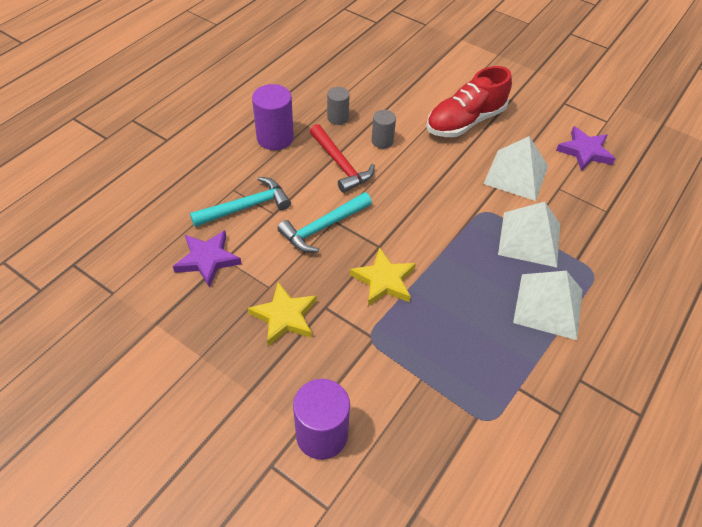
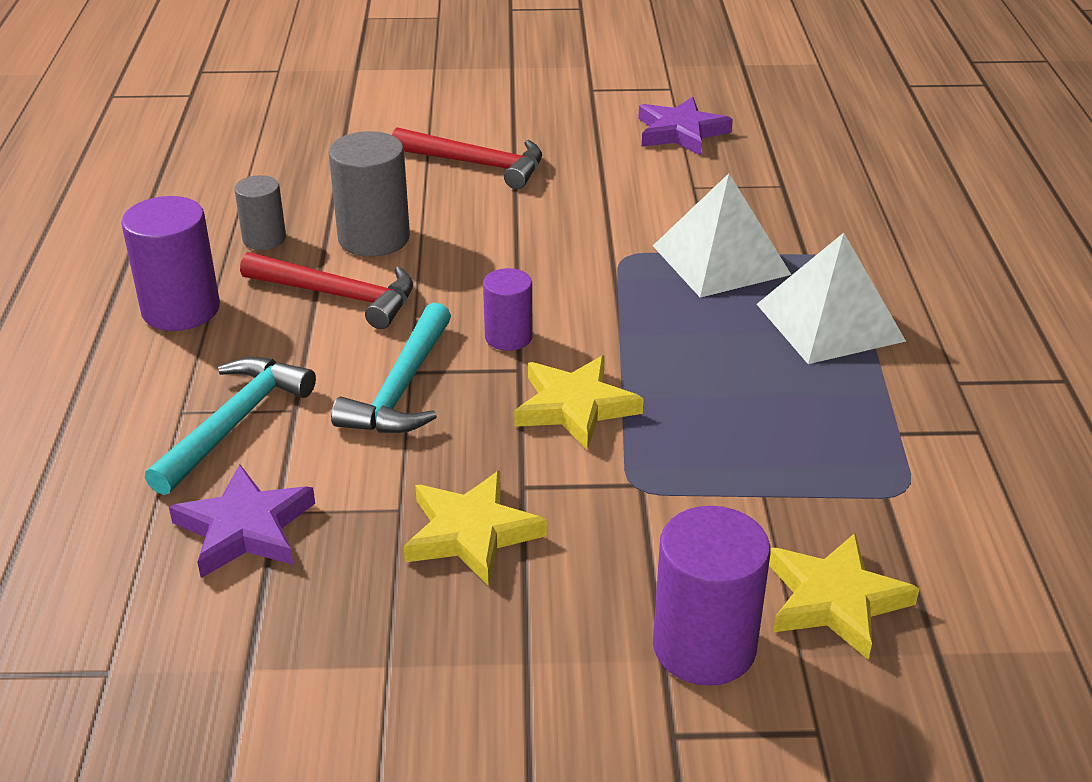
camera: 35 degrees left, 15 degrees down
(382, 141) = (374, 238): grey cylinder -> grey cylinder, size x1.66
(390, 227) = (508, 337): none -> purple cylinder
(398, 453) = (835, 600): none -> yellow star
(465, 122) = (476, 164): red shoe -> red hammer
(516, 175) = (619, 196): white pyramid -> none

